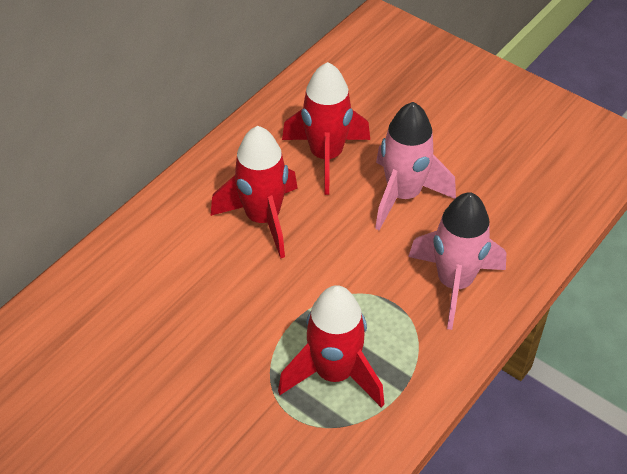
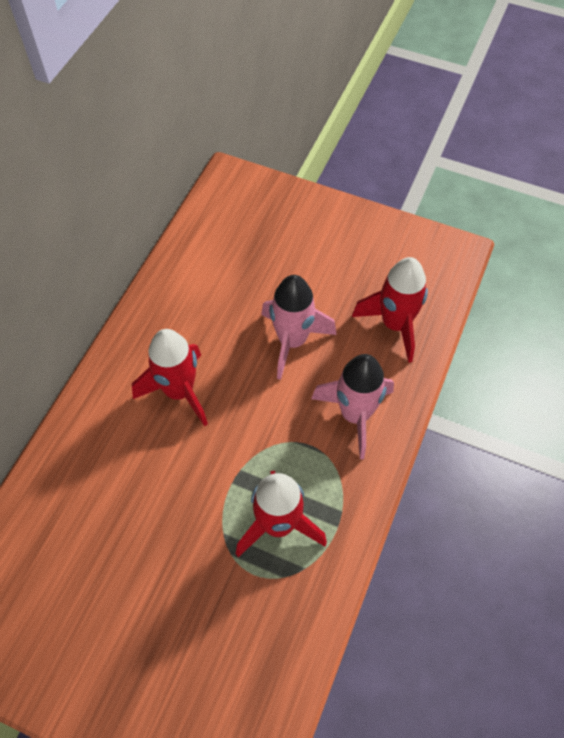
camera: 15 degrees left, 10 degrees up
(326, 156) = (217, 318): red rocket -> red rocket (395, 325)

